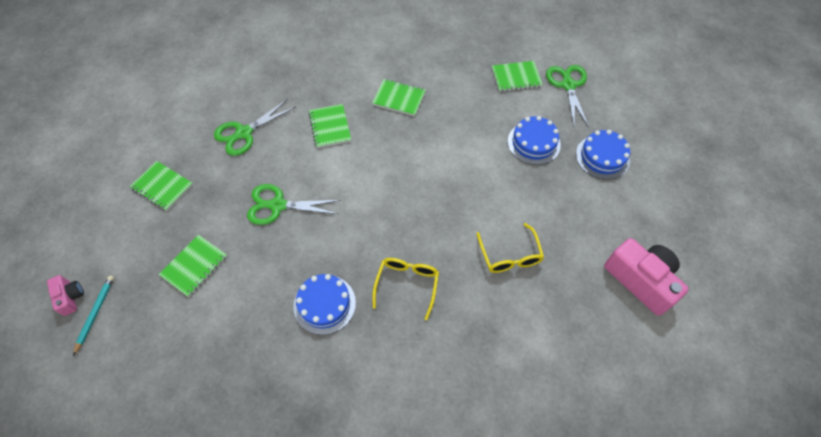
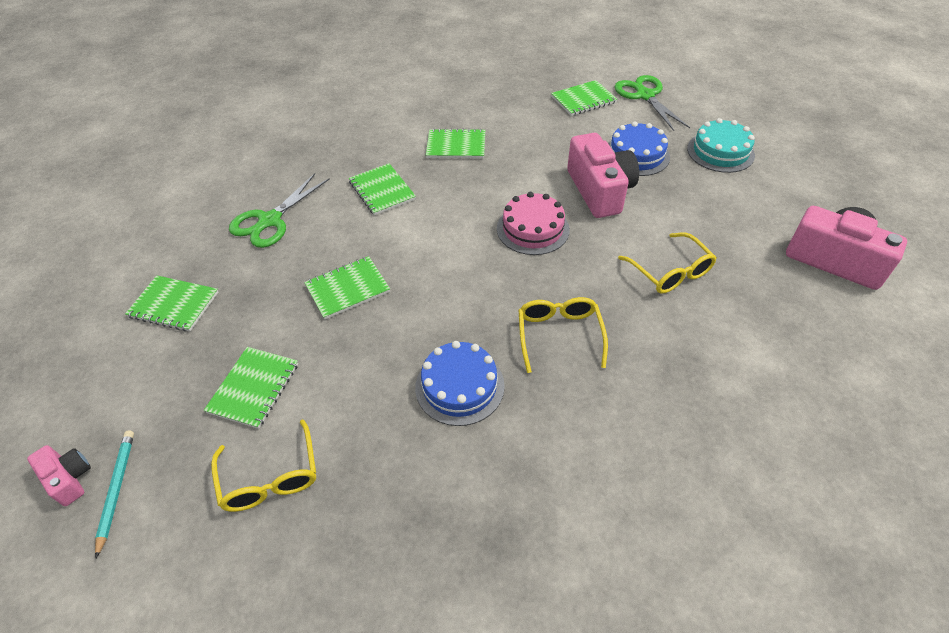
camera: 15 degrees left, 10 degrees down
(186, 333) = (270, 477): none -> yellow glasses
(278, 205) = (347, 288): green scissors -> green notebook
(425, 190) = (533, 229): none -> pink cake
(490, 169) = (599, 190): none -> pink camera
(602, 157) = (720, 152): blue cake -> turquoise cake

